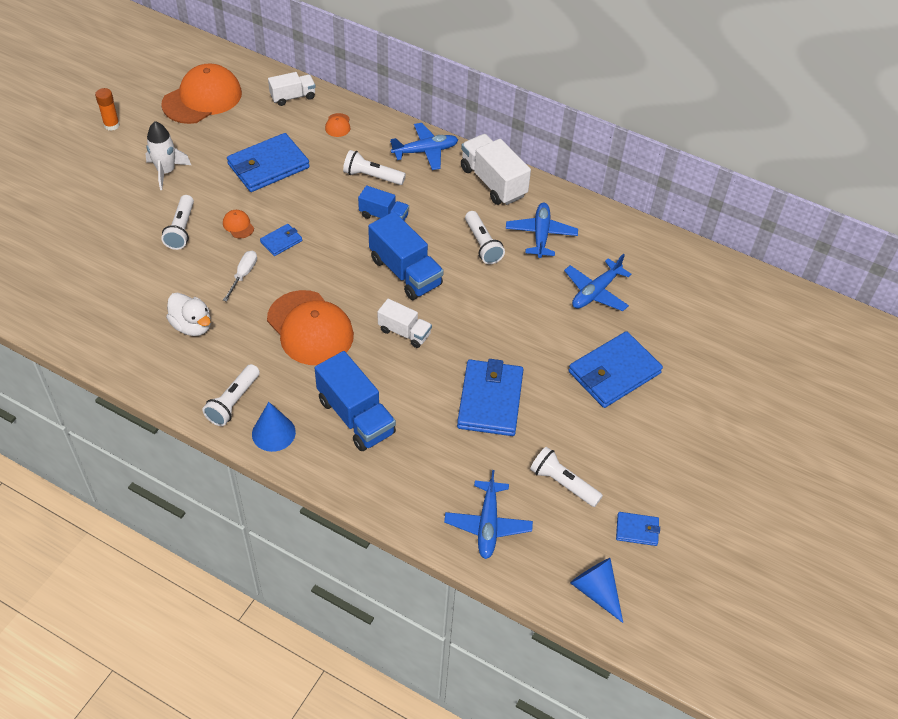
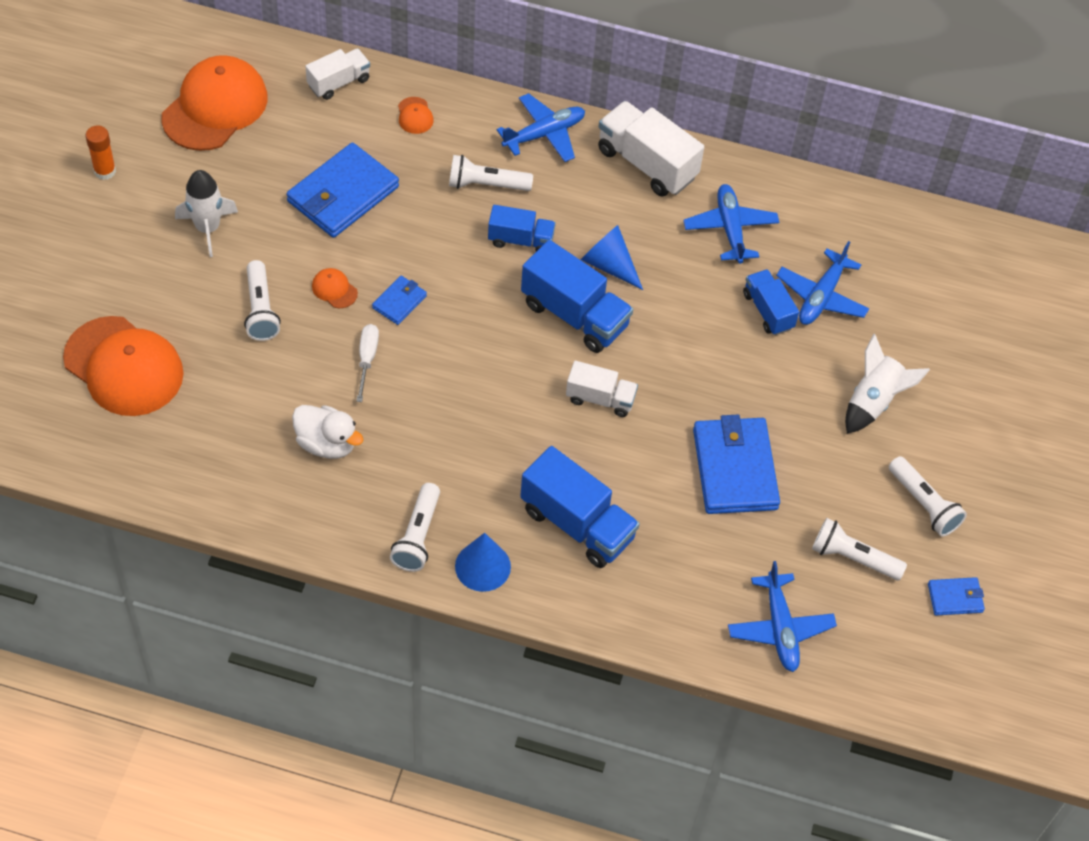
camera: 15 degrees left, 5 degrees up
(310, 328) = (479, 416): orange cap -> orange cap (124, 366)
(482, 244) = (660, 257): white flashlight -> white flashlight (923, 504)
(551, 295) = (768, 311): none -> blue truck
(596, 591) = (928, 682): blue cone -> blue cone (609, 265)
(614, 372) = (873, 401): blue wallet -> white rocket

